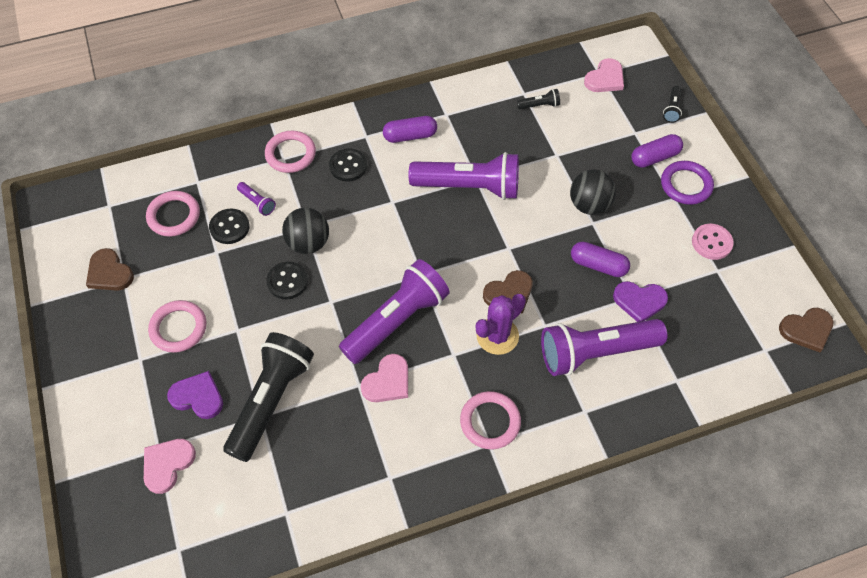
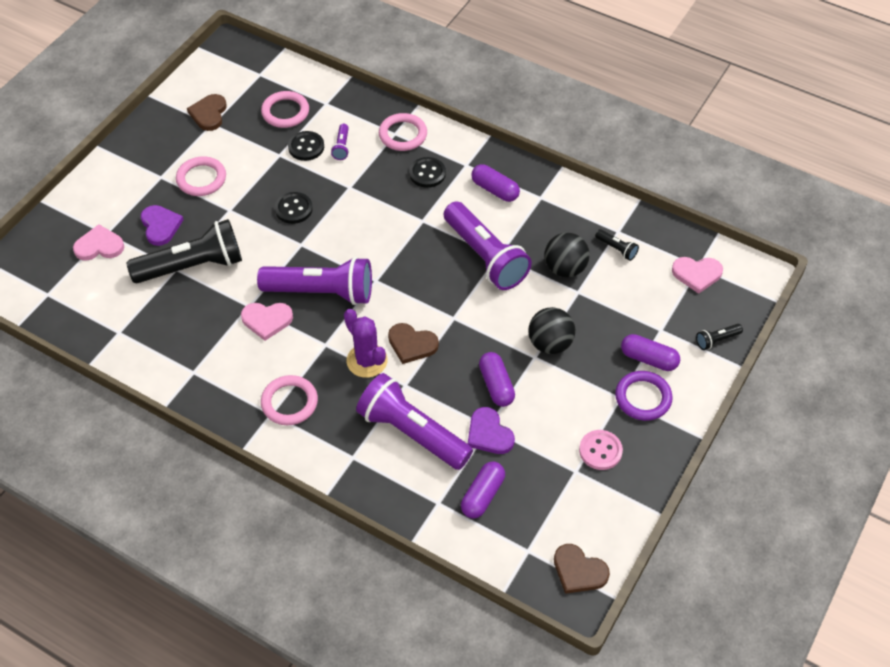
camera: 50 degrees right, 5 degrees down
(308, 243) = (337, 198): black ball -> black ball (565, 268)
(497, 336) = (367, 361): purple cactus -> purple cactus turned 45 degrees clockwise
(693, 345) = (482, 495): none -> purple capsule

